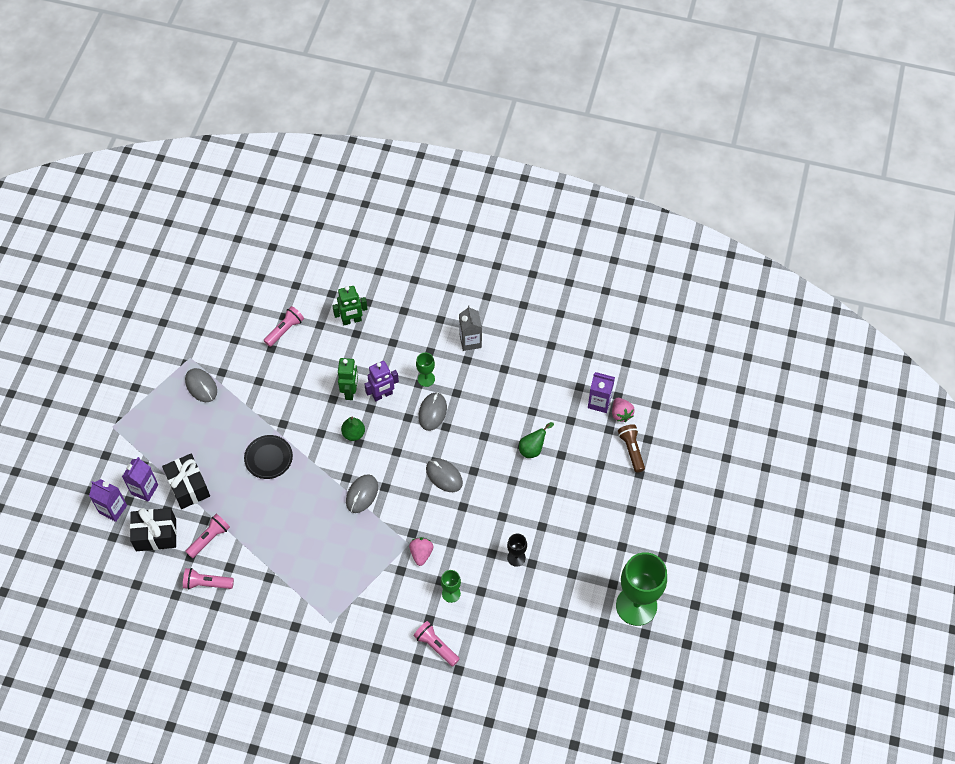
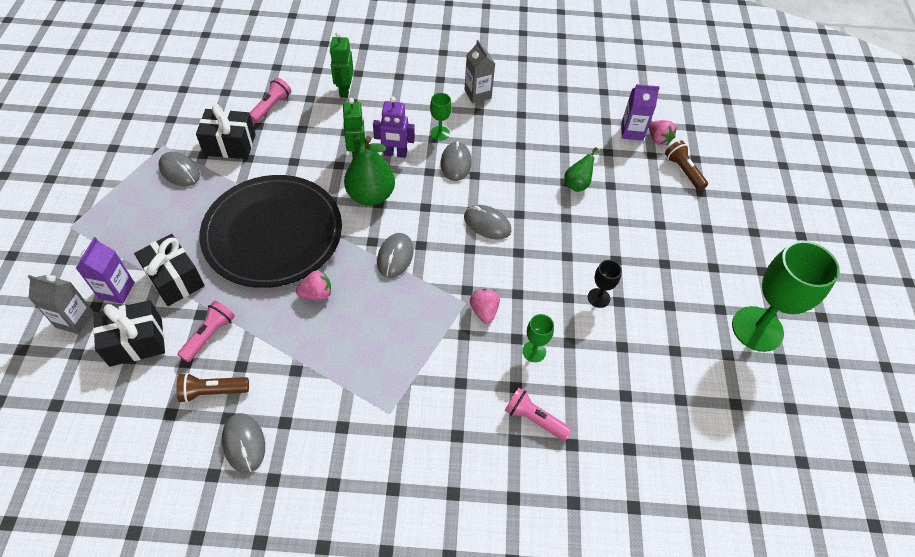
camera: 15 degrees left, 5 degrees down
(113, 509) = (75, 320): purple carton -> grey carton
(207, 583) = (212, 391): pink flashlight -> brown flashlight
(224, 626) = (244, 443): none -> grey mouse
(245, 365) = (230, 144): none -> black gift
(268, 458) = (273, 234): black plate -> black plate, size x2.34
(294, 517) = (316, 294): none -> pink strawberry
(351, 320) = (344, 90): green robot -> green robot turned 120 degrees clockwise
(353, 434) = (371, 195): green pear -> green pear, size x1.77
(382, 395) = (395, 154): purple robot -> purple robot turned 45 degrees clockwise

